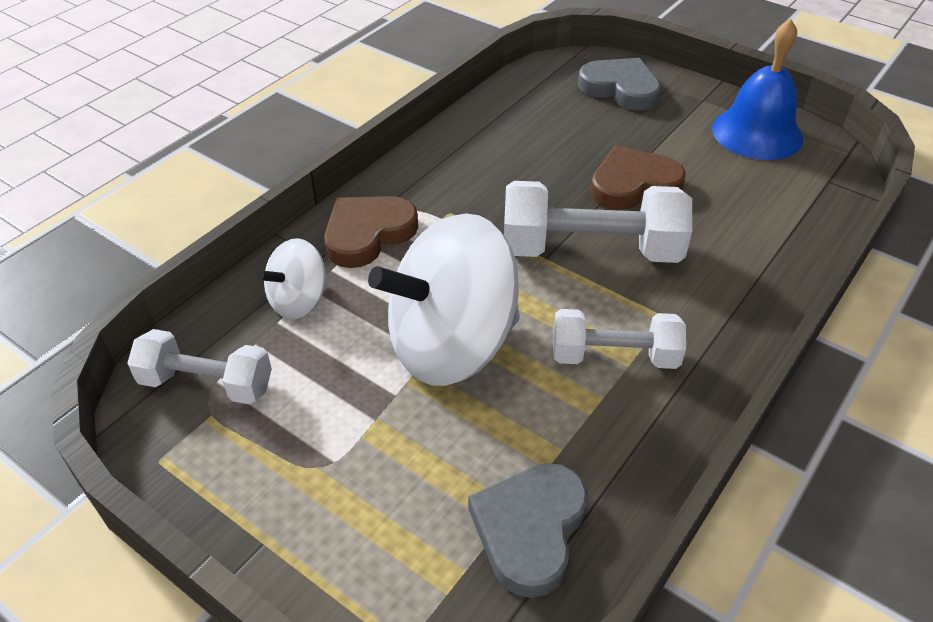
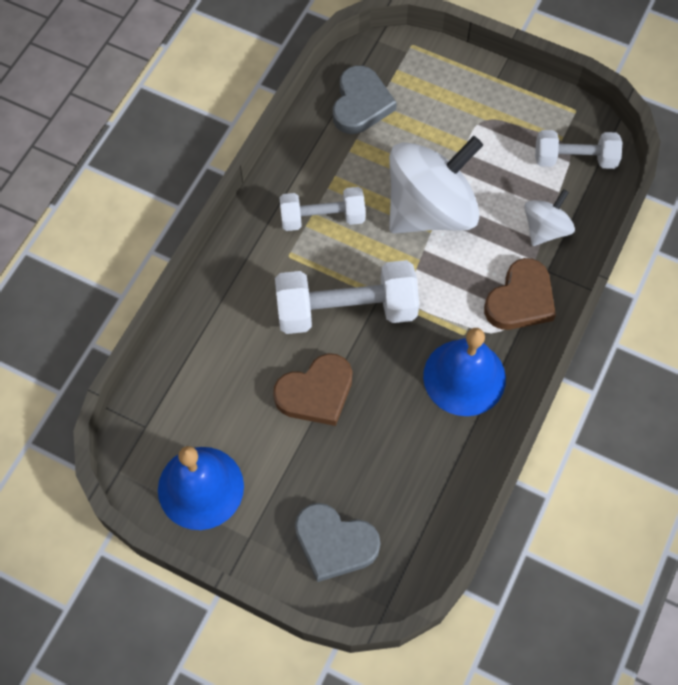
camera: 170 degrees right, 20 degrees up
(461, 178) = (464, 377): none -> blue bell

